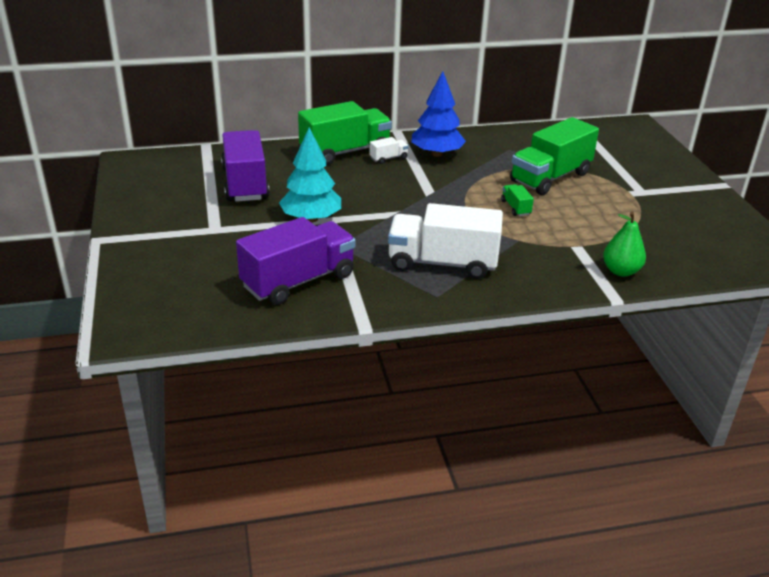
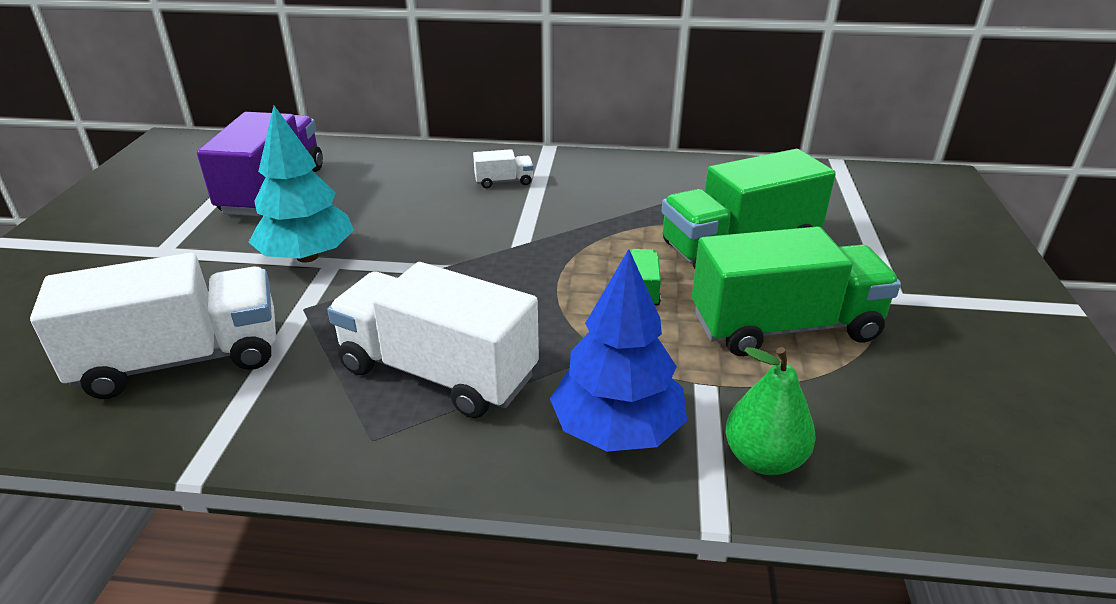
camera: 20 degrees right, 0 degrees up
(298, 281) = (181, 360): purple truck -> white truck
(345, 152) = (450, 165): green truck -> green truck (784, 327)
(437, 154) = (581, 184): blue tree -> blue tree (617, 430)

